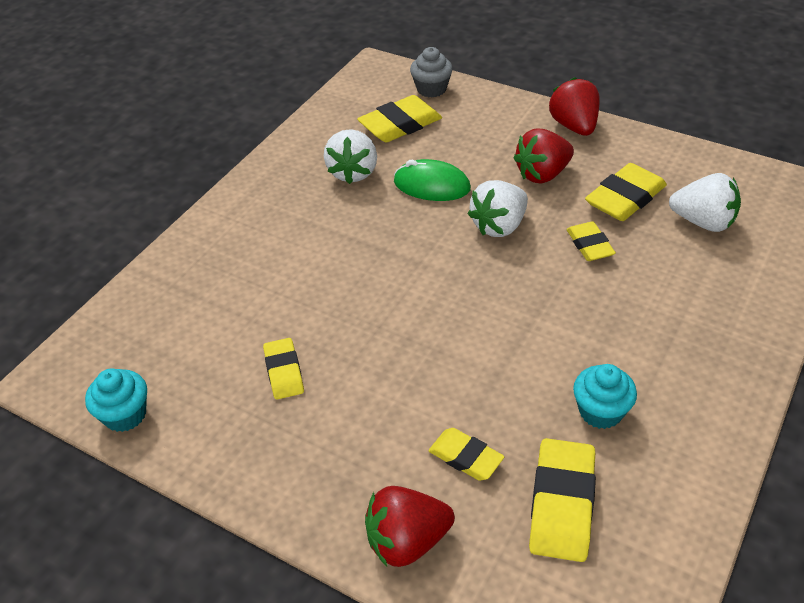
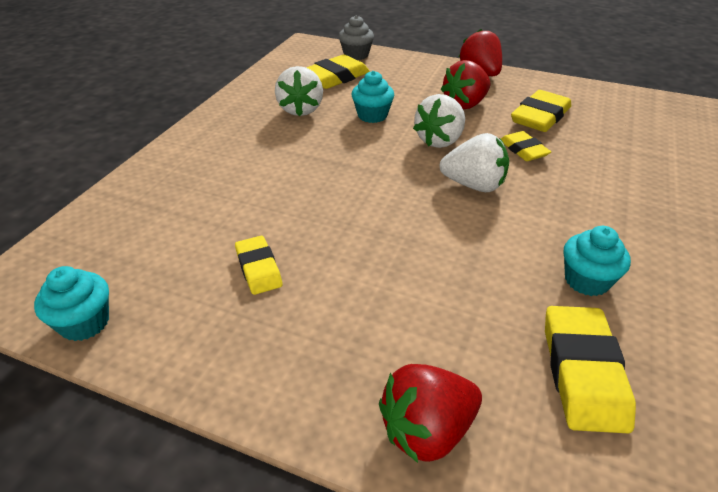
camera: 10 degrees left, 5 degrees down
(431, 185) = (372, 115): green mouse -> turquoise cupcake
(465, 457) = (467, 334): yellow eraser -> none
(703, 222) = (611, 130): white strawberry -> white strawberry (474, 185)

